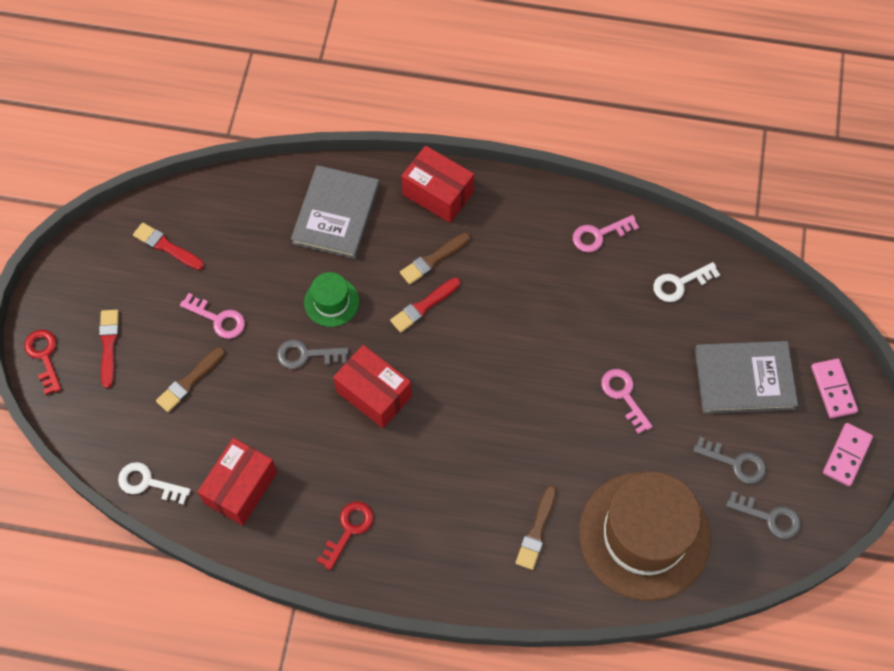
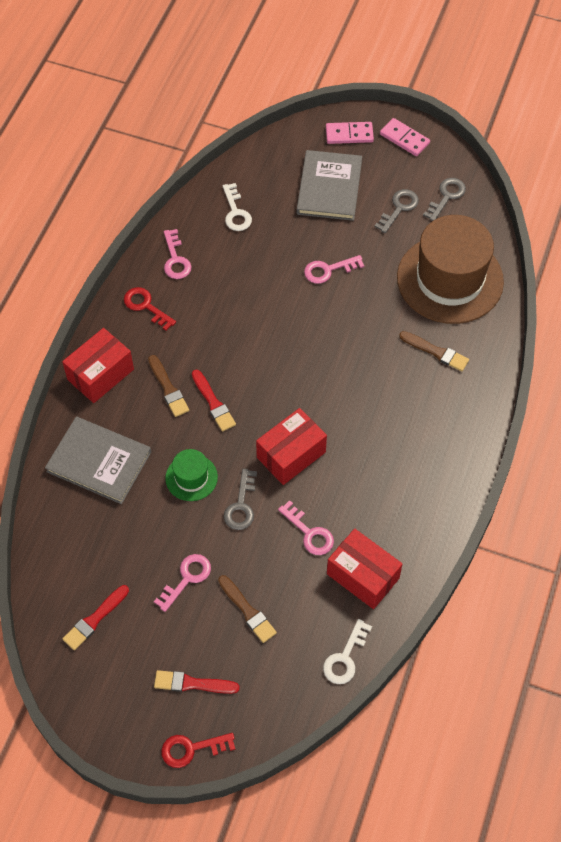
camera: 80 degrees left, 5 degrees down
(284, 427) = (309, 533): none -> pink key
(348, 530) = (415, 492): red key -> red key (146, 306)

